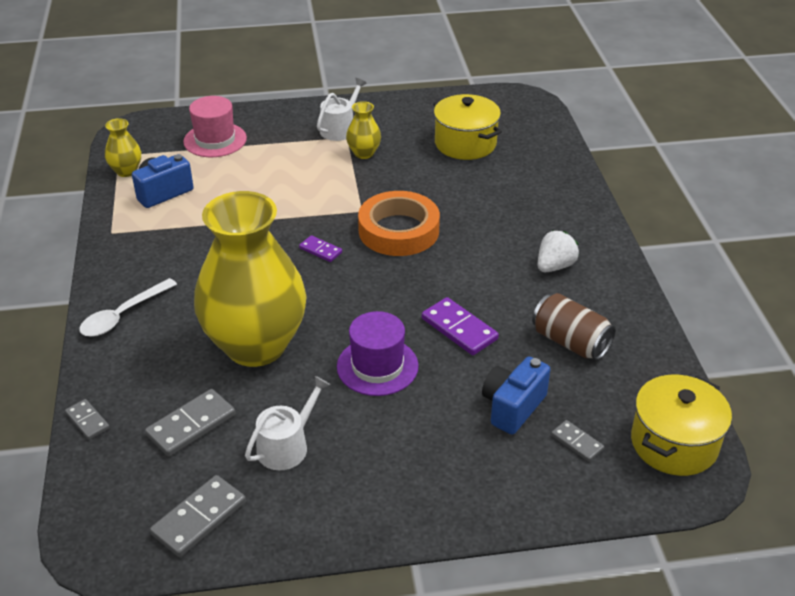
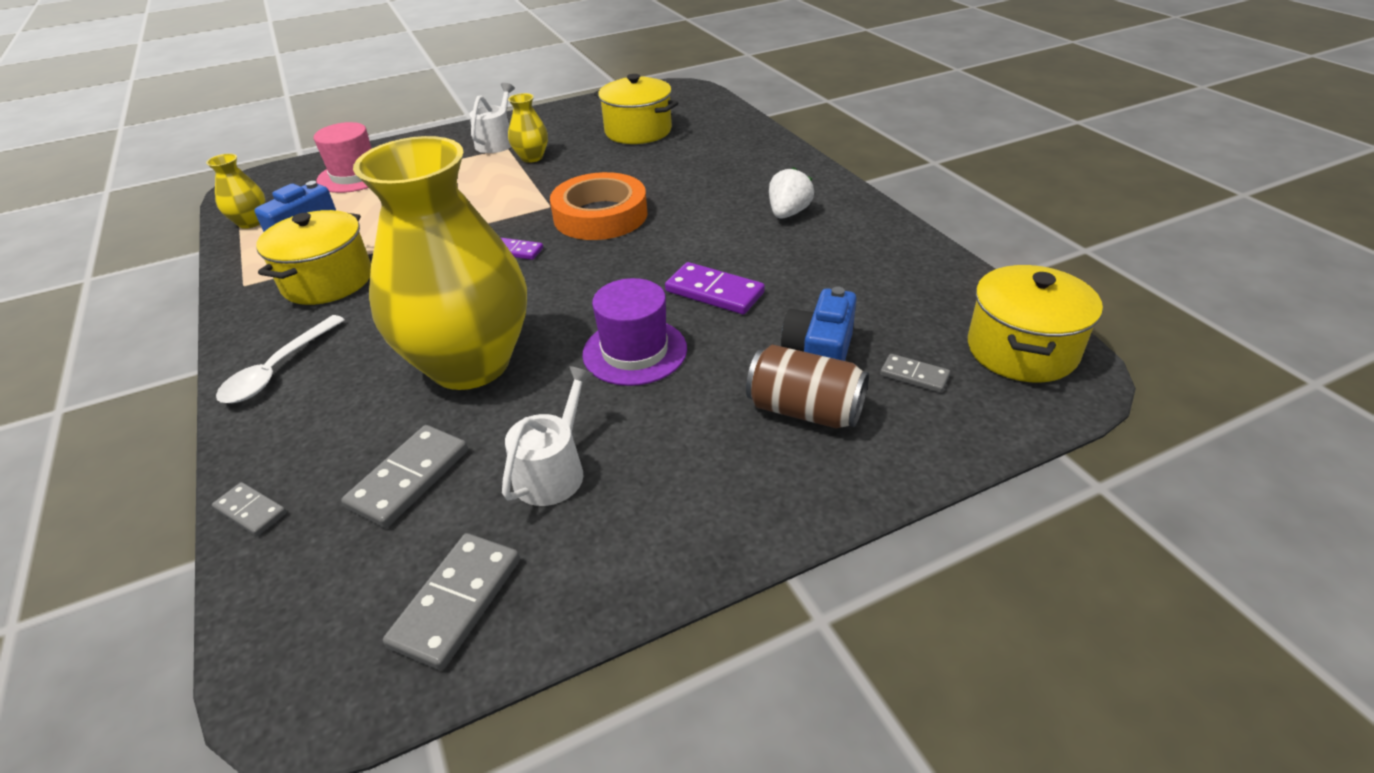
camera: 15 degrees left, 0 degrees up
(172, 244) = (327, 281): none -> yellow pot
(570, 342) = (846, 277): brown can -> brown can (805, 410)

